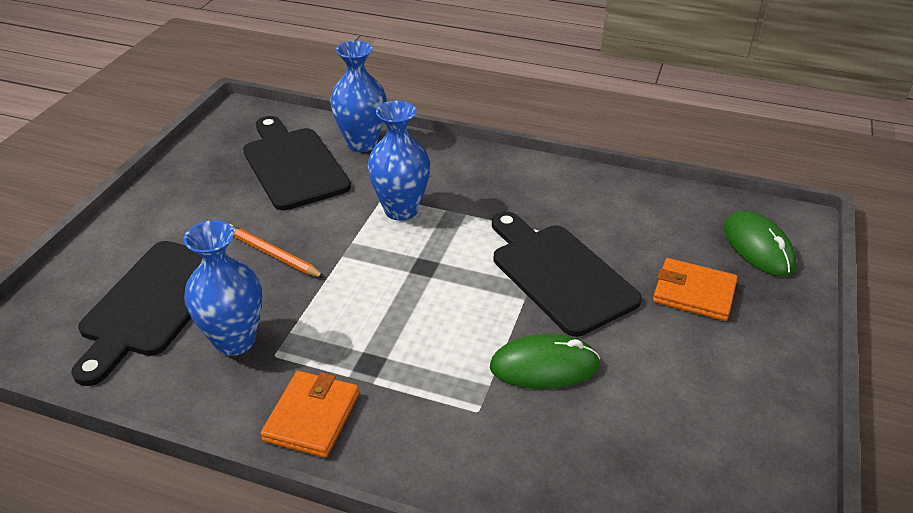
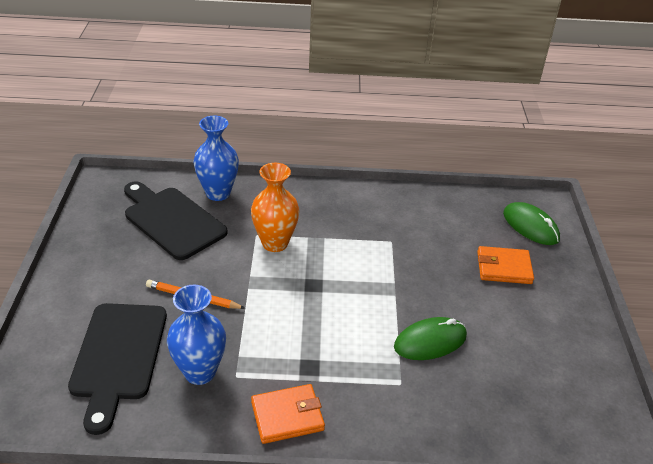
camera: 20 degrees left, 0 degrees up
(312, 417) = (287, 416): orange wallet -> orange wallet turned 75 degrees clockwise
(401, 210) = (275, 243): blue vase -> orange vase
(558, 274) = (410, 272): black cutting board -> none

